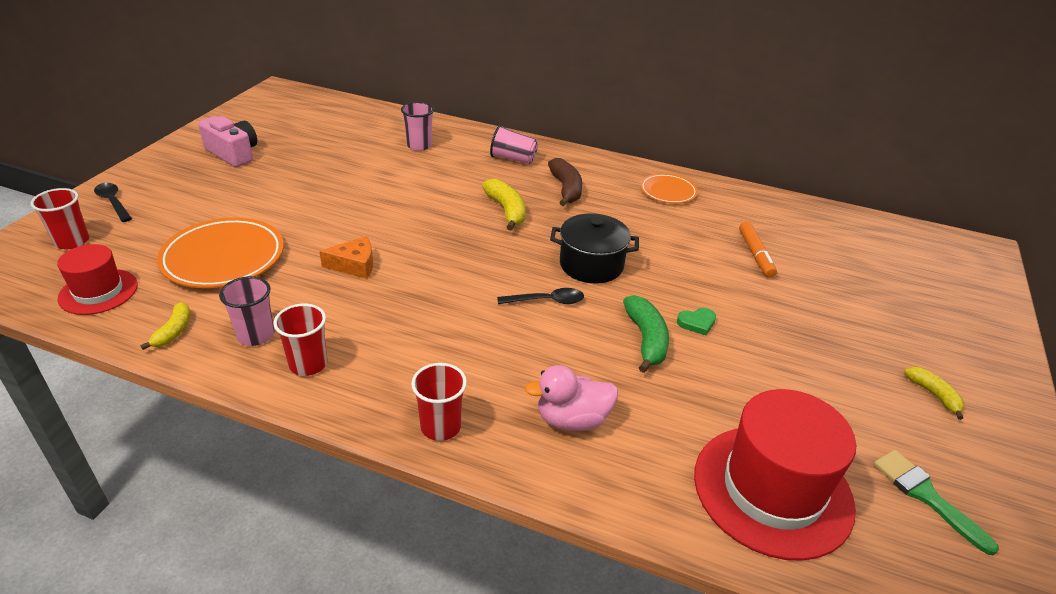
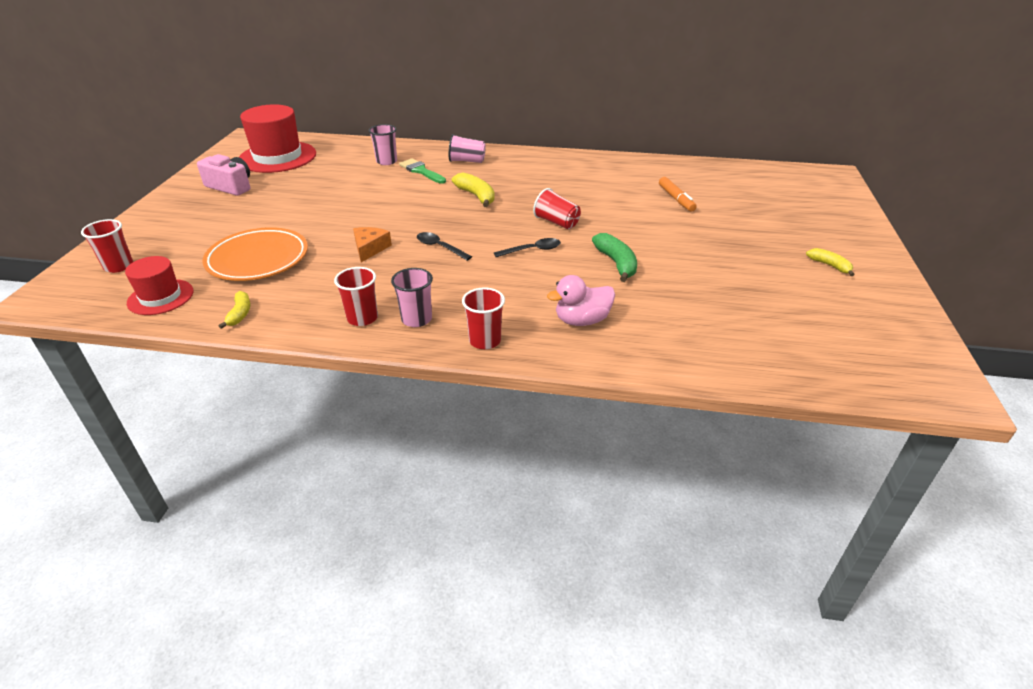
camera: 10 degrees left, 0 degrees up
(113, 202) = (141, 234): black spoon -> black spoon (440, 247)
(256, 335) = (310, 306): pink cup -> pink cup (416, 319)
(354, 265) = (370, 248): orange cheese -> orange cheese turned 60 degrees counterclockwise
(566, 189) = (517, 176): brown banana -> none
(591, 265) = (556, 222): black pot -> red cup
(668, 192) = (596, 167): orange plate -> none
(697, 323) = (649, 247): green heart -> none
(772, 490) = (740, 338): red hat -> red hat (277, 157)
(926, 496) = (843, 324): green brush -> green brush (421, 171)

